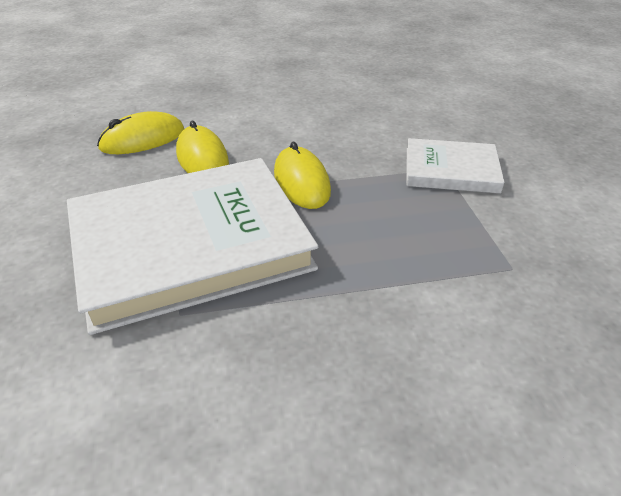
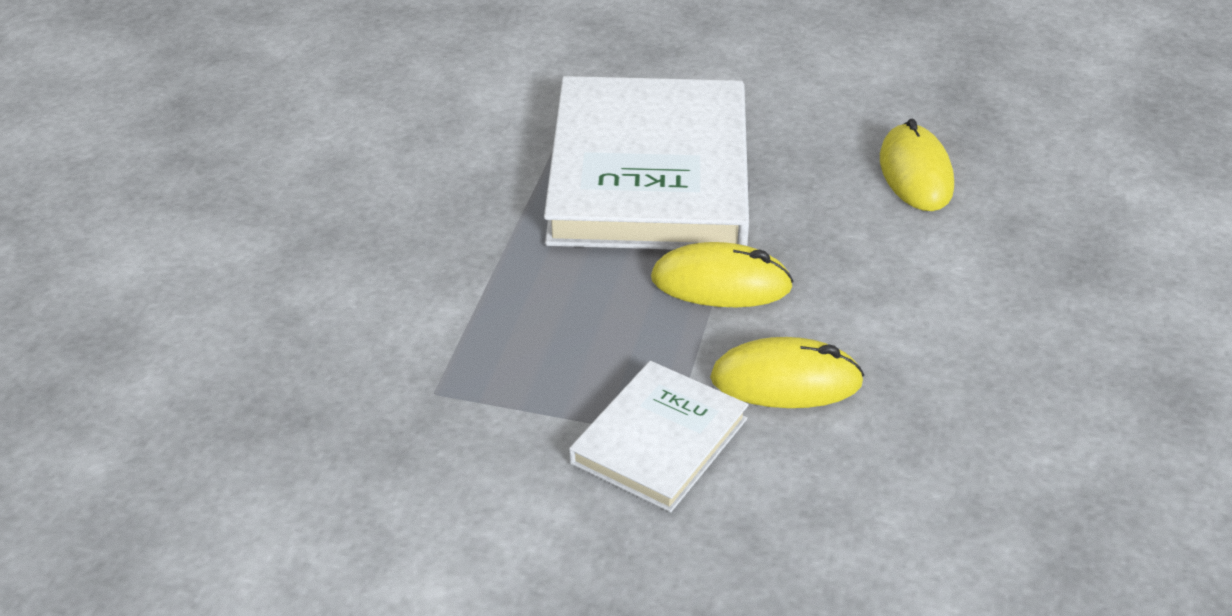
camera: 115 degrees right, 0 degrees up
(202, 158) = (834, 214): yellow mouse -> yellow mouse (786, 381)

